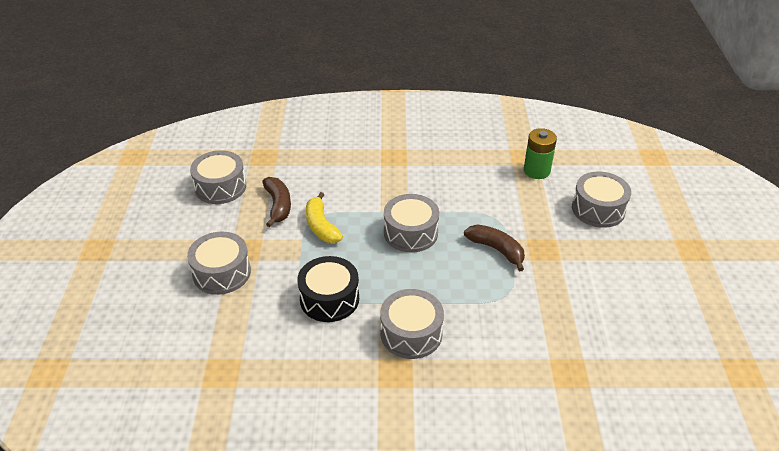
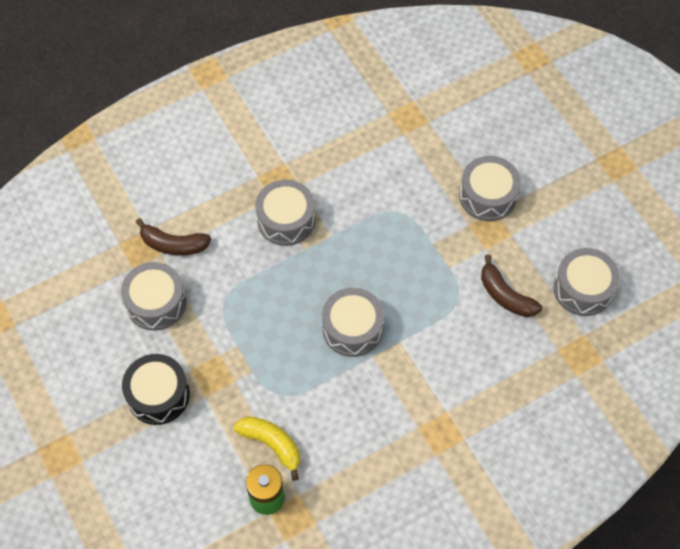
camera: 150 degrees right, 20 degrees up
(321, 226) = (443, 292): yellow banana -> yellow banana (272, 444)
(329, 299) = (375, 218): black drum -> black drum (158, 395)
(496, 250) = (257, 350): brown banana -> brown banana (173, 244)
(598, 209) = (175, 466): grey drum -> grey drum (156, 303)

